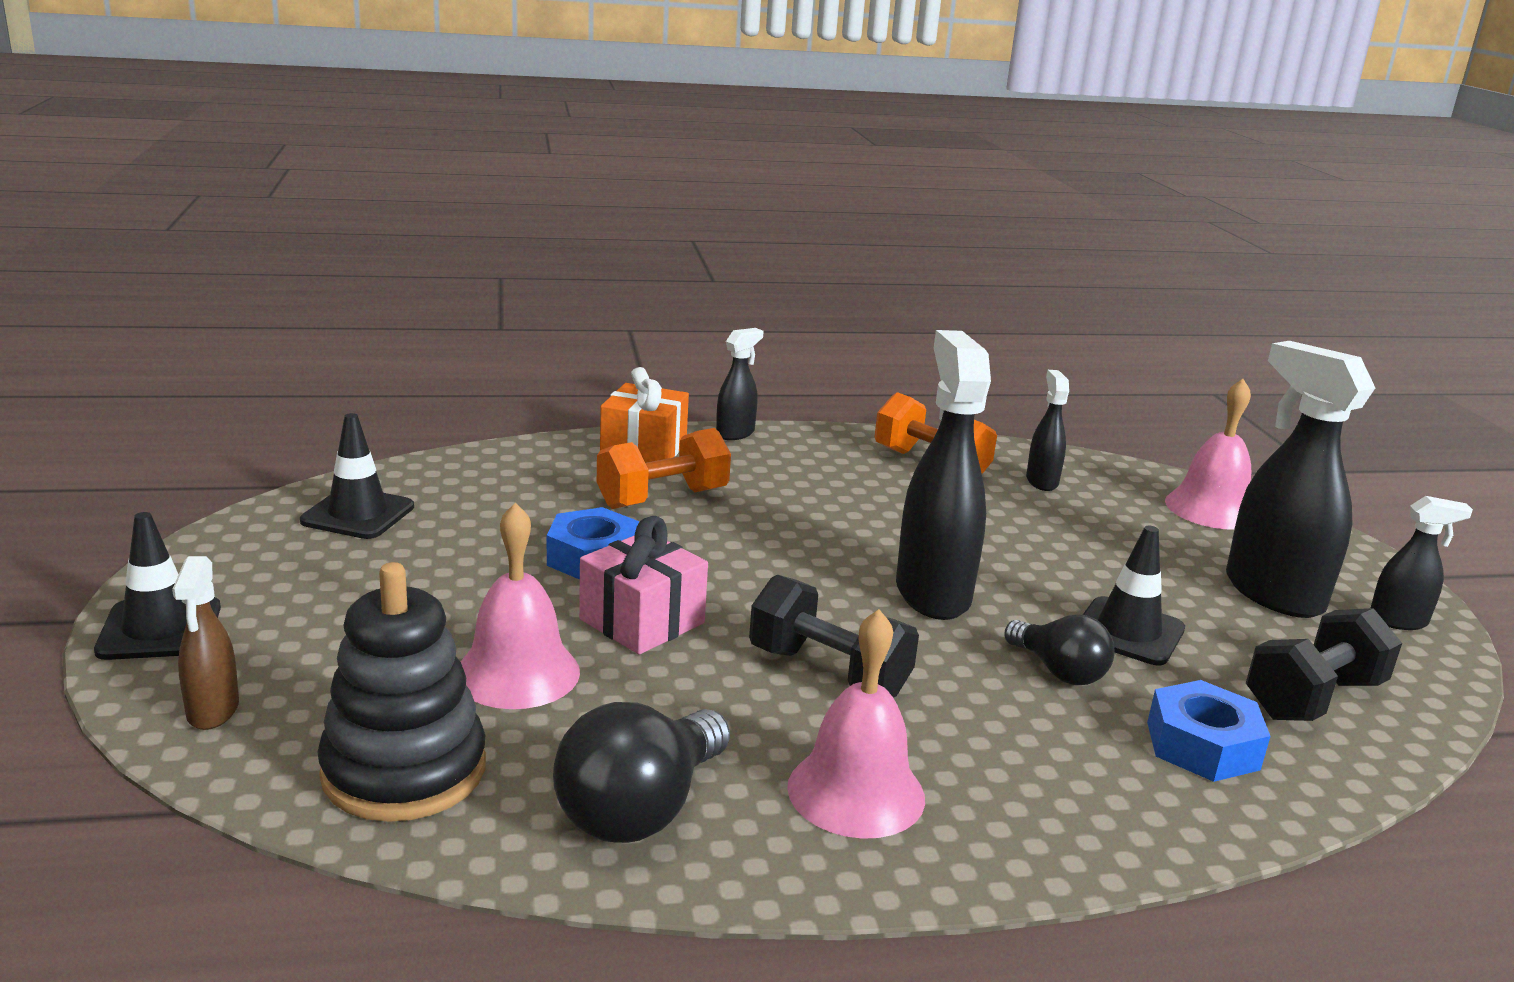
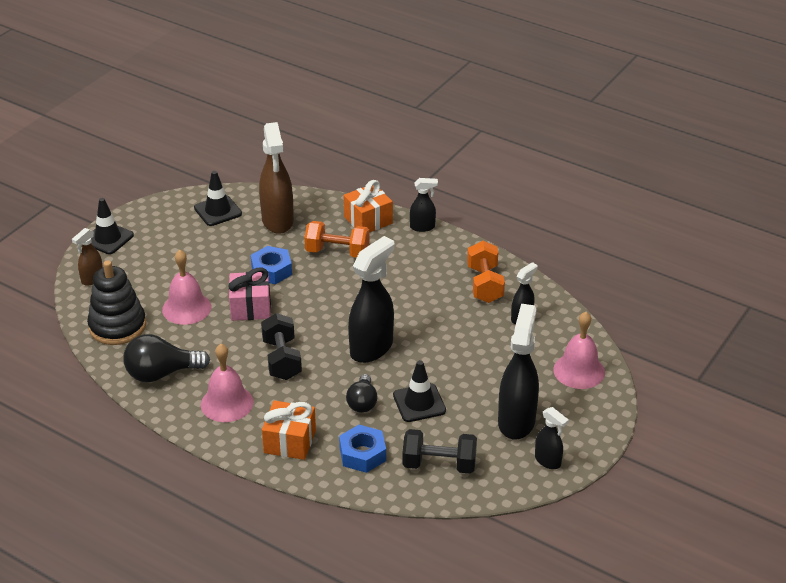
camera: 45 degrees right, 15 degrees up
(495, 493) = (277, 221): none -> brown spray bottle
(1071, 793) = (290, 441): none -> orange gift

